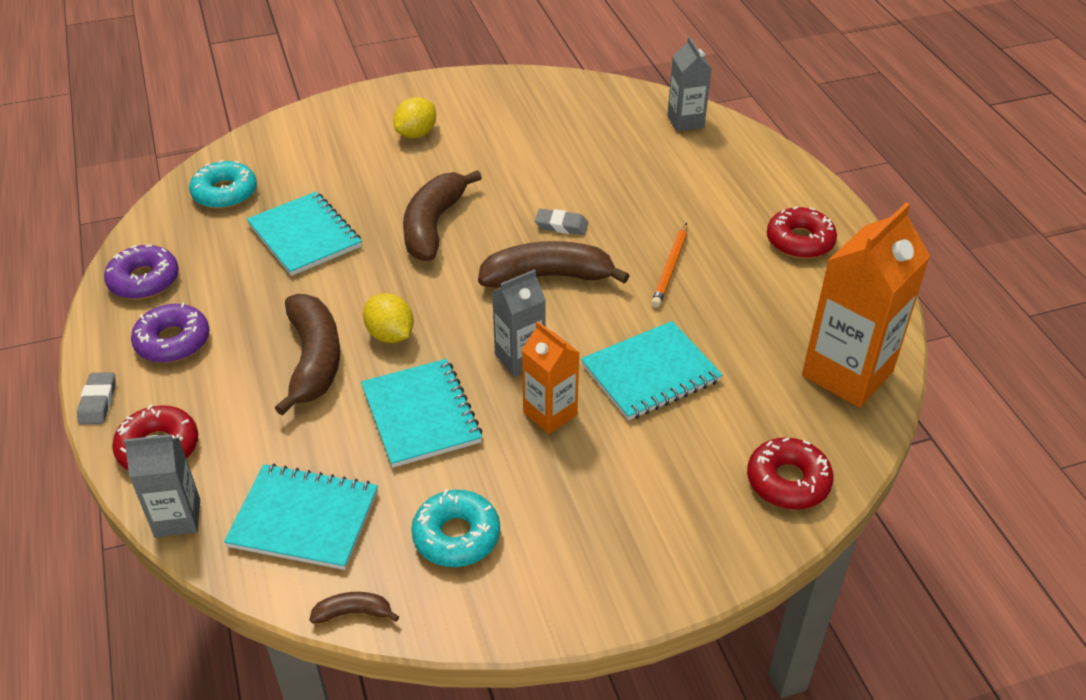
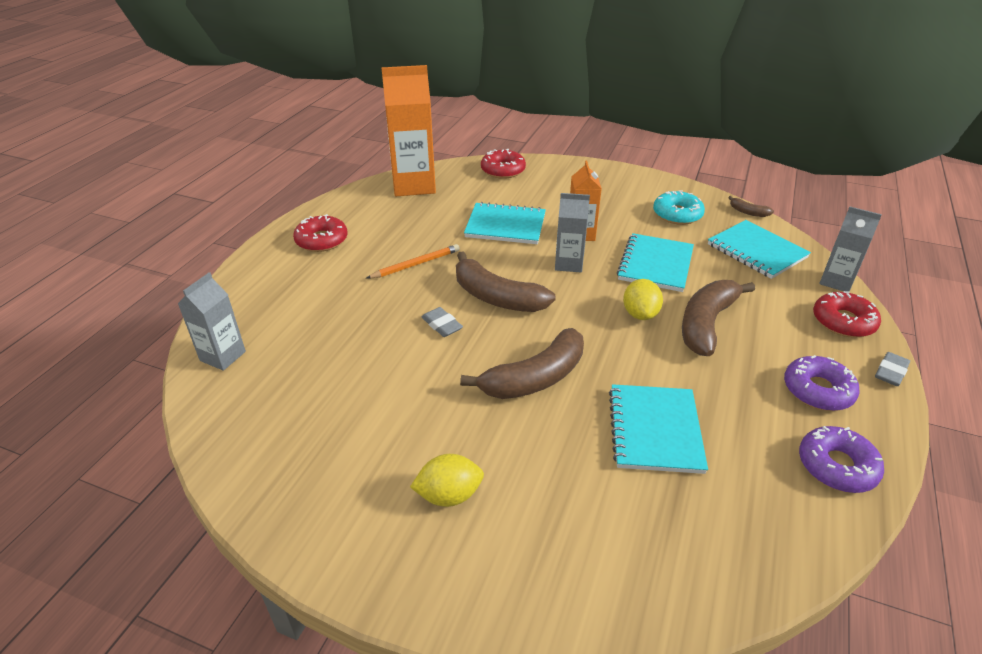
camera: 140 degrees left, 5 degrees down
(225, 193) = (714, 538): turquoise donut -> none

